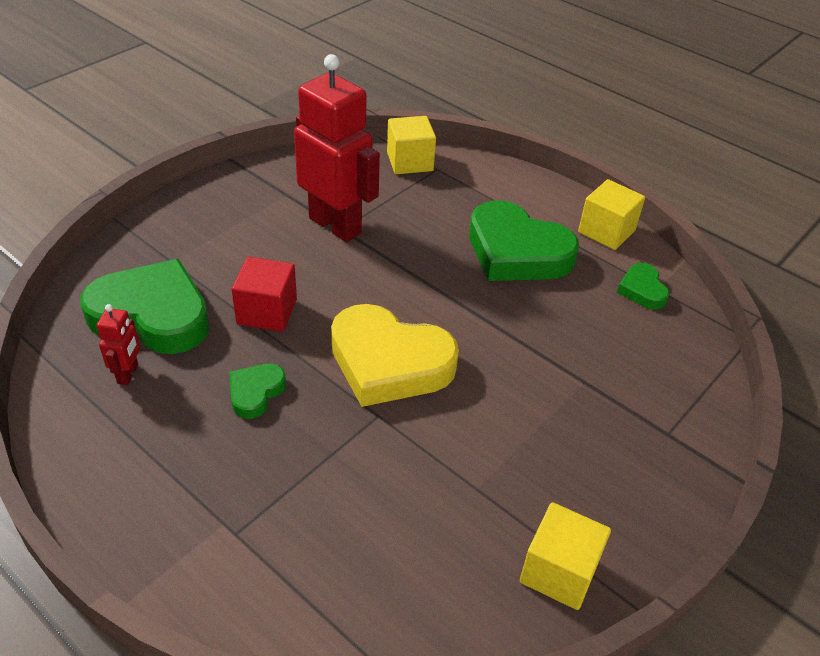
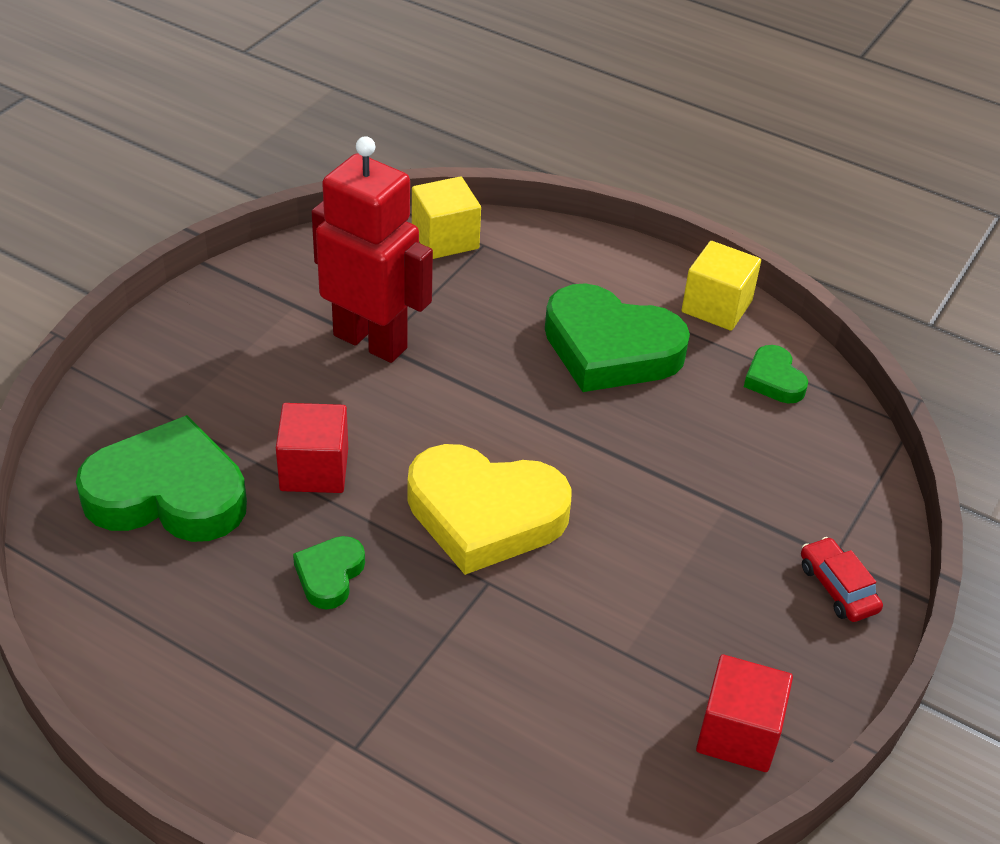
camera: 10 degrees left, 0 degrees up
(128, 374) = (162, 574): red robot -> none
(559, 571) = (738, 733): yellow cube -> red cube
(667, 460) = (838, 588): none -> red car

